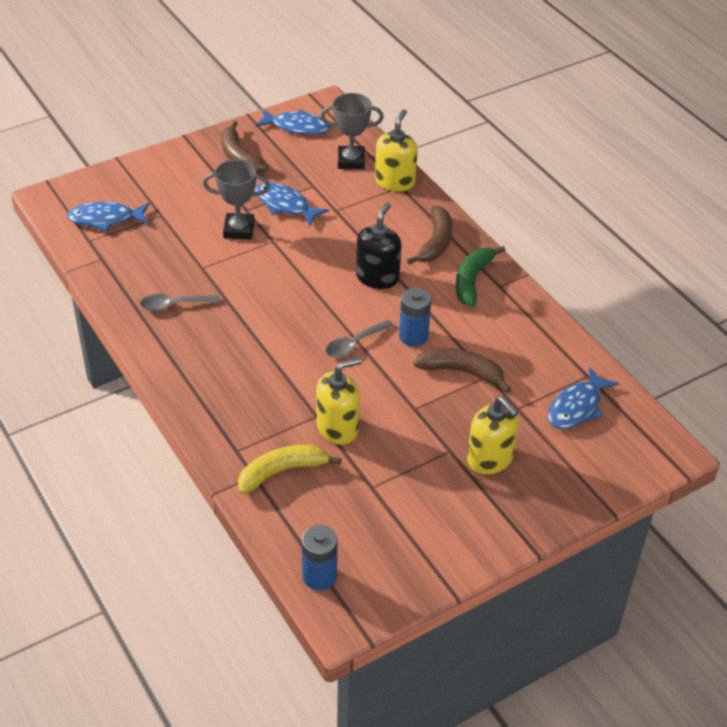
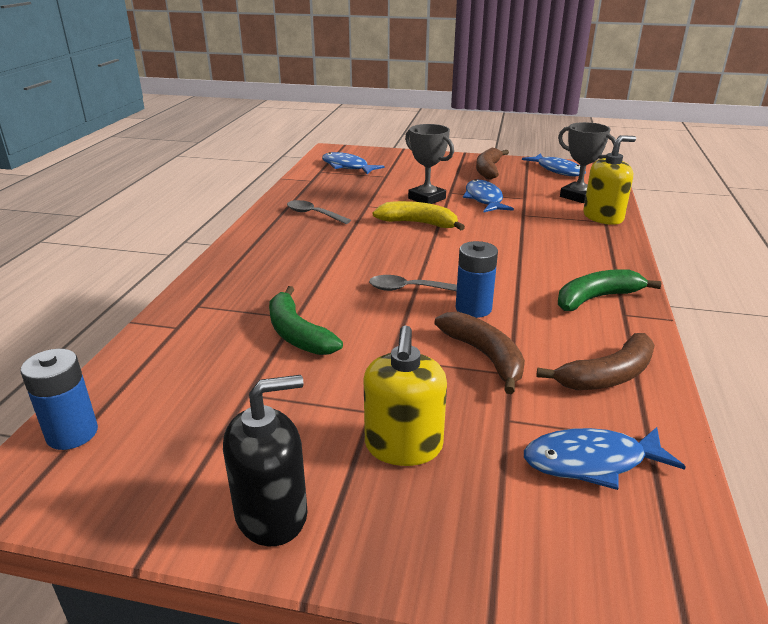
camera: 45 degrees right, 15 degrees down
(282, 472) = (200, 337): yellow banana -> yellow banana (418, 223)
(337, 428) = (297, 334): yellow soap dispenser -> green banana
(377, 277) = (499, 260): black soap dispenser -> black soap dispenser (272, 514)
(435, 242) = (591, 261): brown banana -> brown banana (607, 376)

